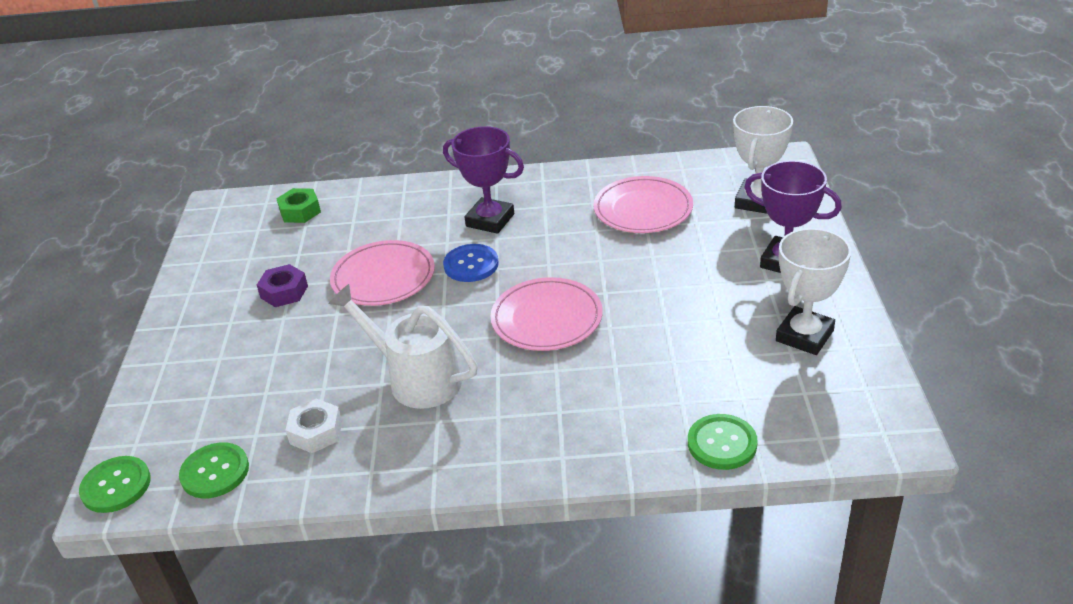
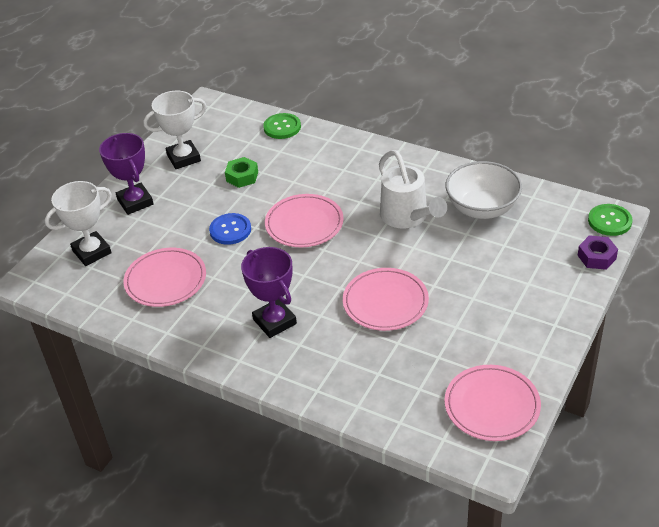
camera: 150 degrees left, 5 degrees up
(215, 472) = (548, 207): green button -> none
(228, 238) = (492, 405): none -> pink plate
(284, 292) = (464, 321): purple nut -> purple nut (596, 257)
(300, 211) = (417, 409): green nut -> green nut (242, 176)
(316, 432) = (482, 208): white nut -> white bowl
(471, 265) = (318, 286): blue button -> blue button (230, 230)

